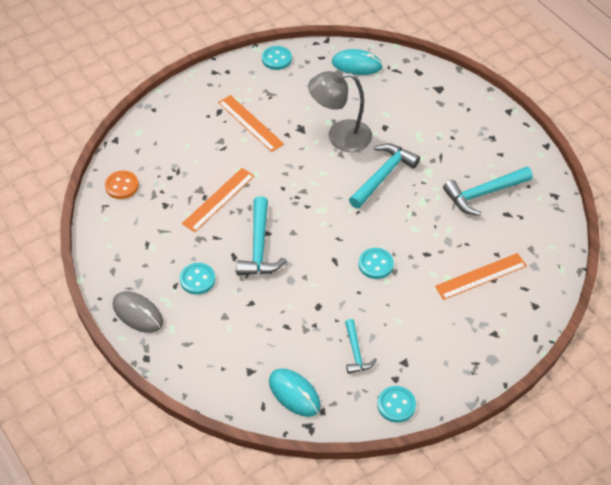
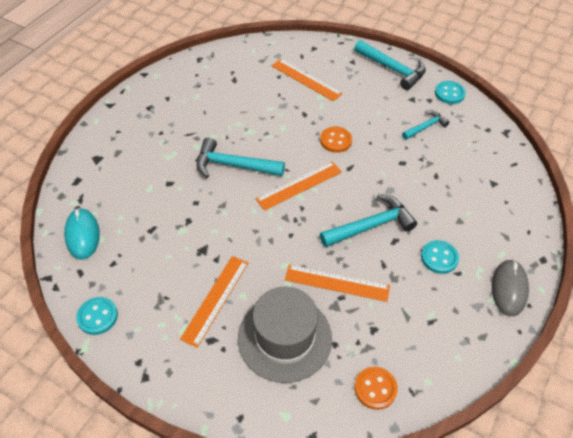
camera: 115 degrees left, 0 degrees up
(193, 151) = (284, 338): none -> grey hat
(294, 393) = (488, 149): turquoise mouse -> none
(334, 213) = (299, 185): none -> orange ruler
(340, 136) = (198, 213): grey lamp -> none
(375, 264) = (335, 140): turquoise button -> orange button
(484, 193) = (219, 97): turquoise hammer -> turquoise hammer (392, 69)

